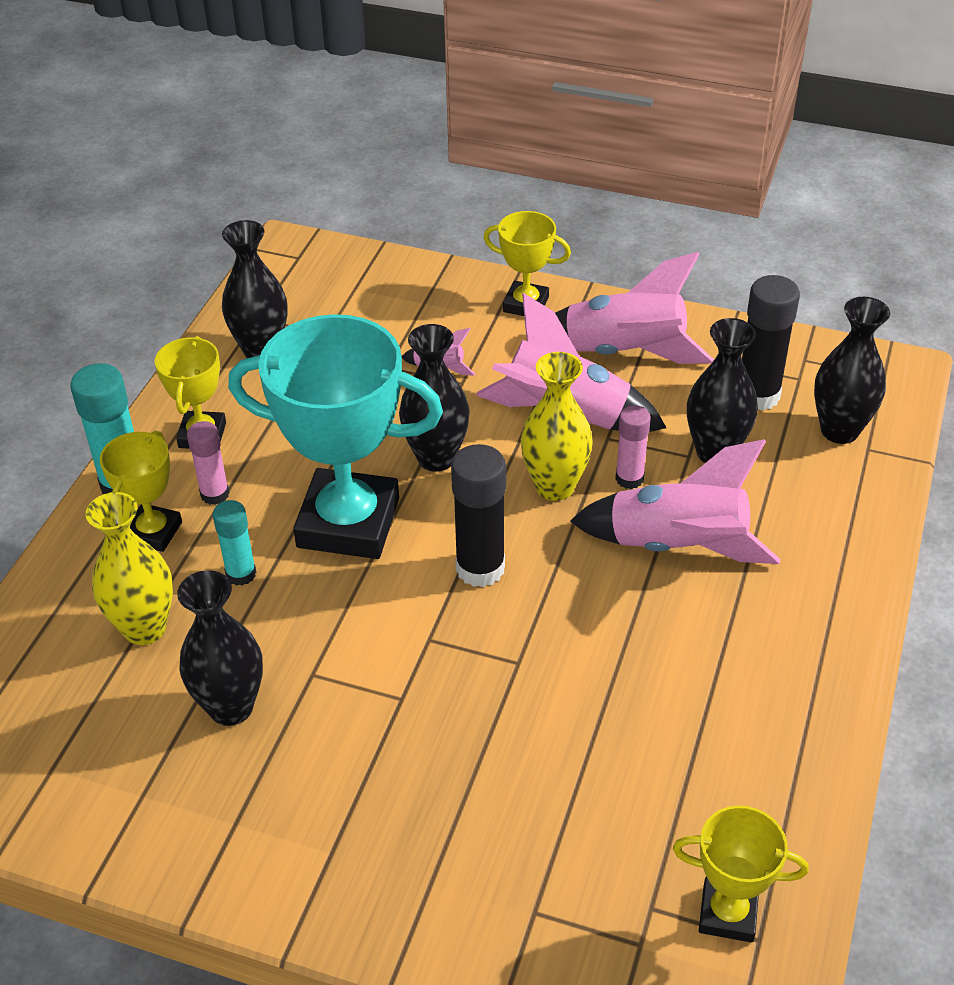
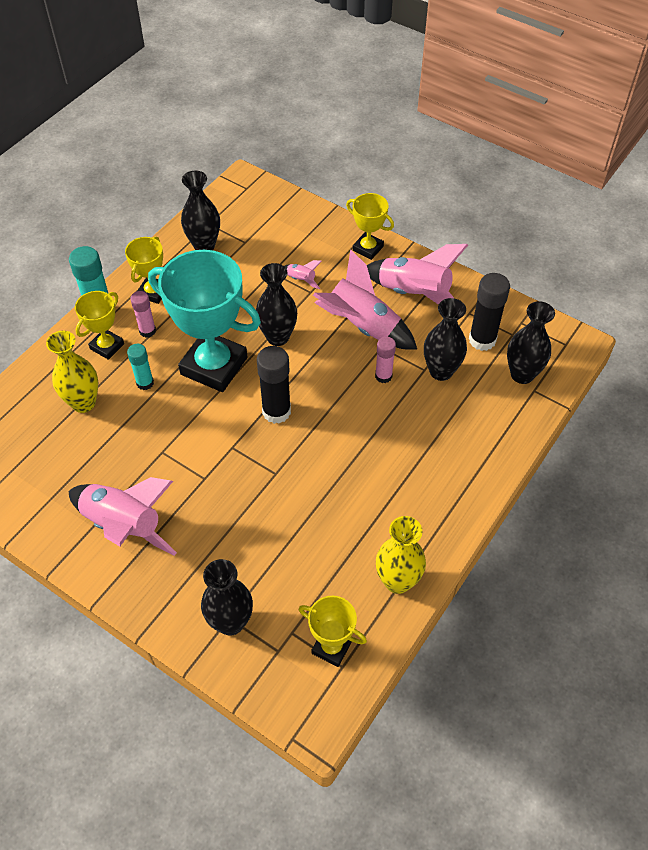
camera: 15 degrees right, 10 degrees up
(231, 707) = (113, 460): black vase -> black vase (230, 622)
(555, 486) = (338, 371): yellow vase -> yellow vase (397, 581)
(677, 547) = (393, 426): pink rocket -> pink rocket (124, 525)

